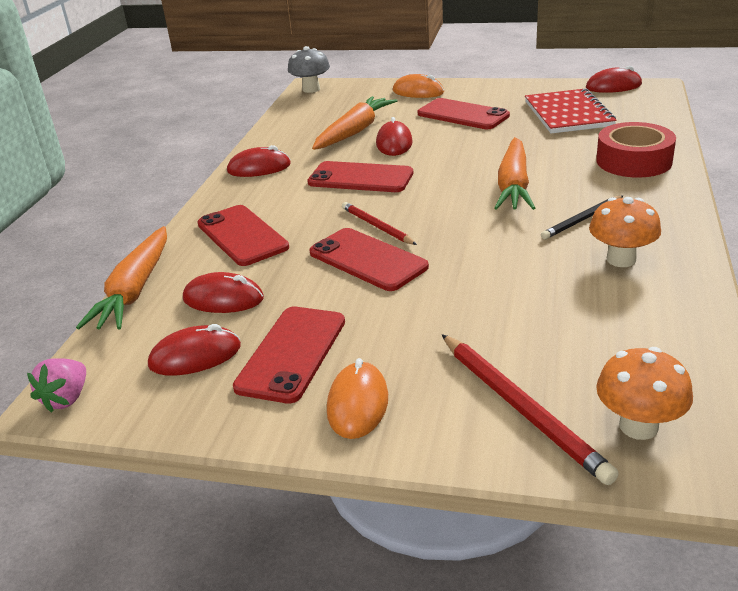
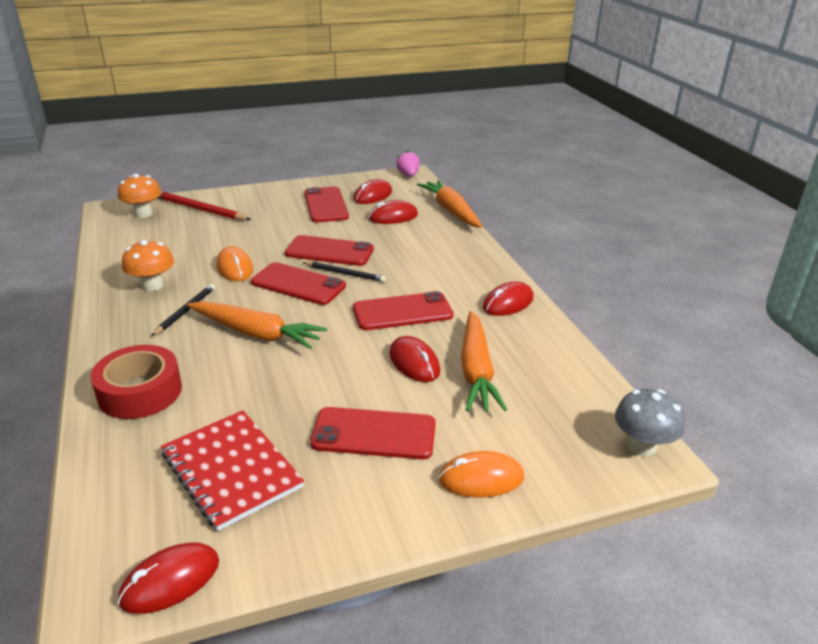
camera: 145 degrees right, 0 degrees up
(242, 236) = (434, 248): red phone -> red phone (298, 284)
(357, 404) = (276, 197): orange mouse -> orange mouse (235, 268)
(376, 226) = (345, 273): red pencil -> black pencil
(513, 185) = (256, 333): orange carrot -> orange carrot turned 135 degrees clockwise

